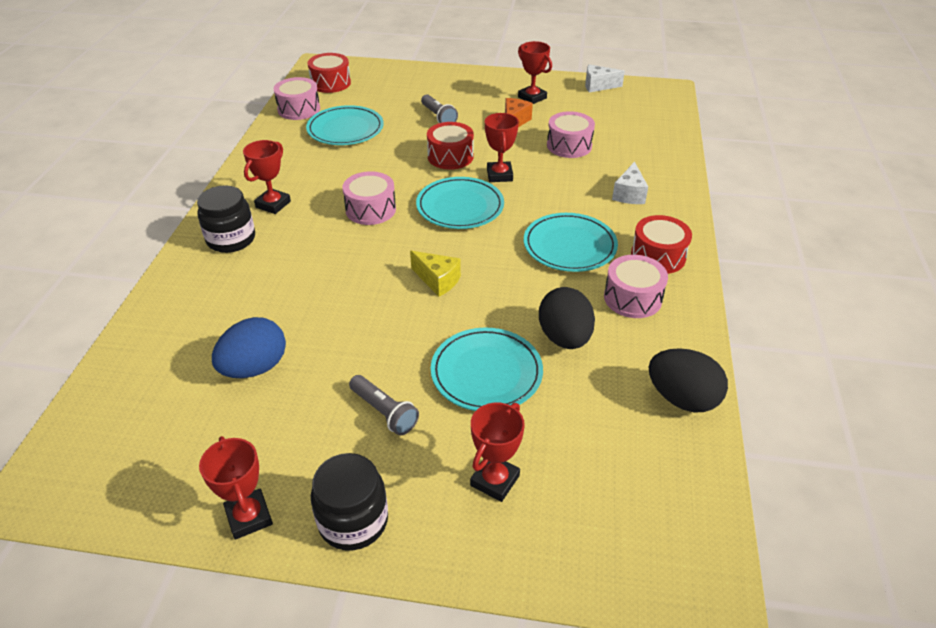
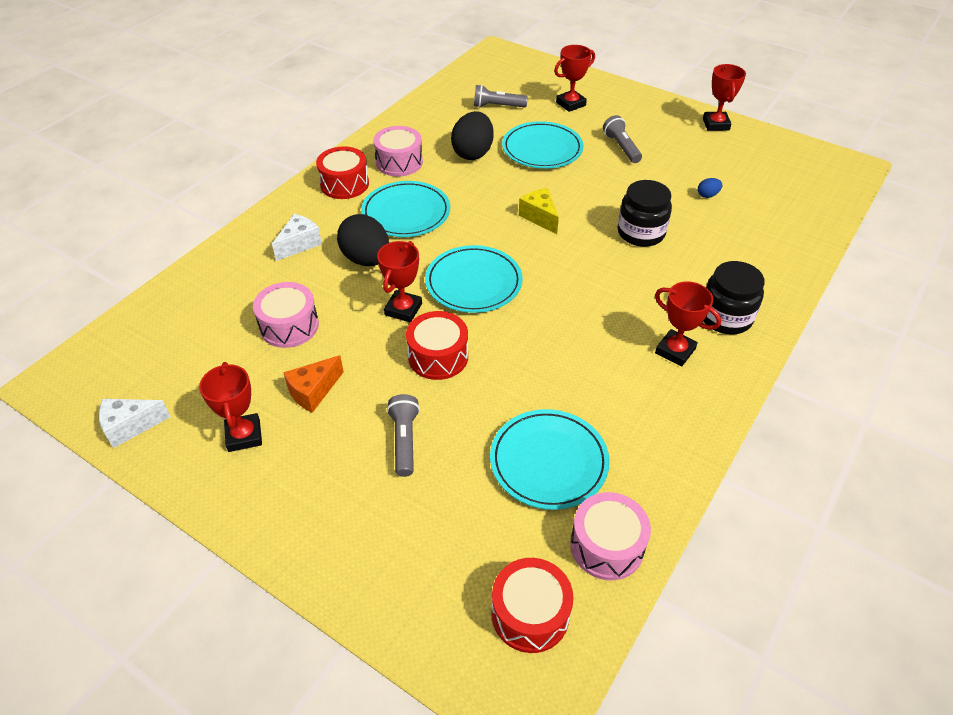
camera: 155 degrees left, 5 degrees up
(255, 368) = (707, 195): blue egg -> blue egg, size x0.44
(273, 204) = (675, 351): red trophy -> red trophy turned 75 degrees clockwise
(353, 521) = (657, 109): black jar -> black jar (641, 233)
(370, 209) = (567, 308): pink drum -> none
(596, 433) = (497, 106): none -> grey flashlight
(598, 86) = (130, 426): white cheese -> white cheese turned 135 degrees clockwise
(682, 398) = (431, 106): black egg -> black egg (366, 259)

